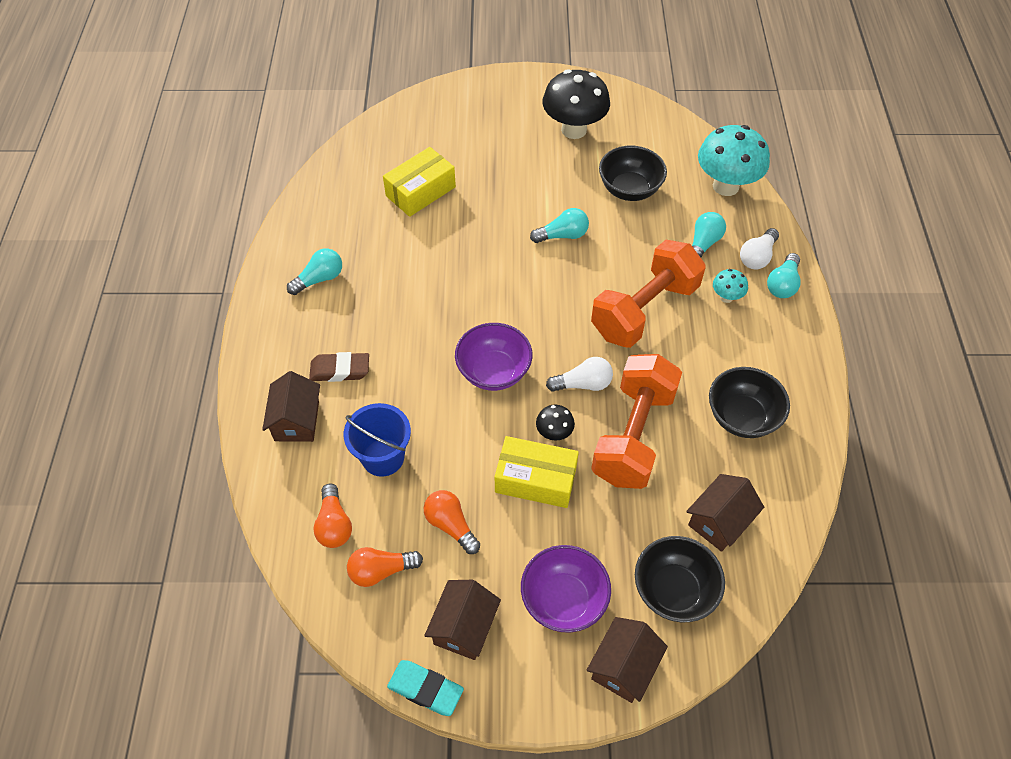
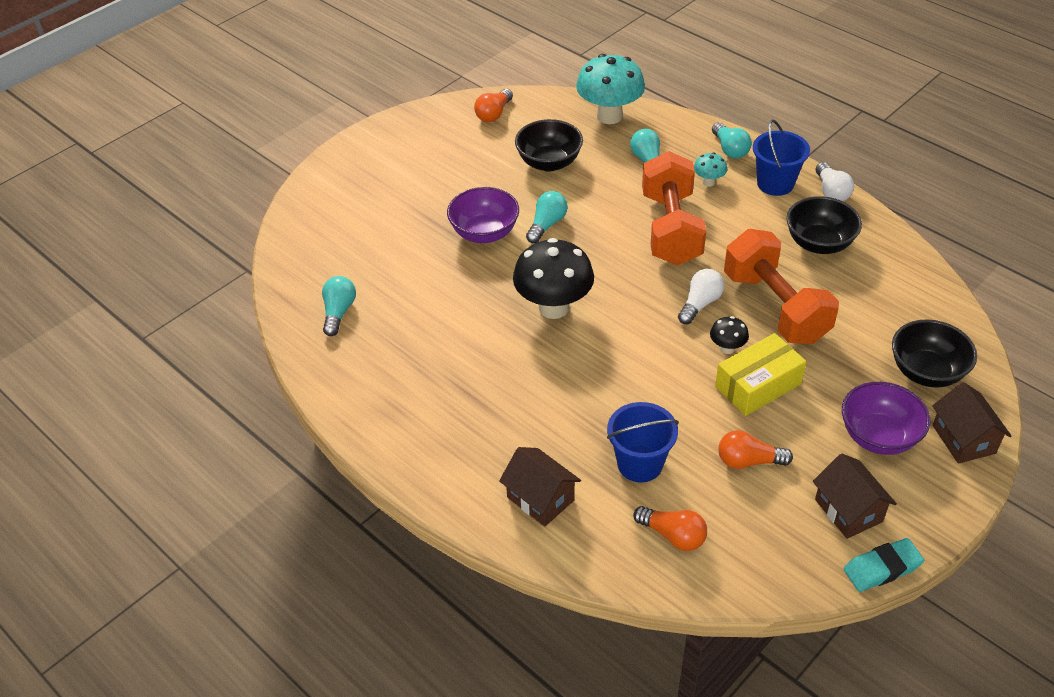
camera: 45 degrees left, 10 degrees down
(319, 279) = (405, 393): turquoise light bulb -> turquoise light bulb (339, 312)
(340, 370) = (520, 438): brown eraser -> none
(381, 571) = (748, 531): orange light bulb -> orange light bulb (494, 114)
(420, 191) = (394, 274): yellow box -> none
(494, 372) = (631, 346): purple bowl -> purple bowl (484, 233)
(574, 130) = (450, 152): black mushroom -> black mushroom (553, 307)
(719, 521) = (892, 312): brown house -> none
(757, 257) = (691, 144): white light bulb -> white light bulb (831, 192)
(778, 341) = (775, 183): none -> blue bucket

